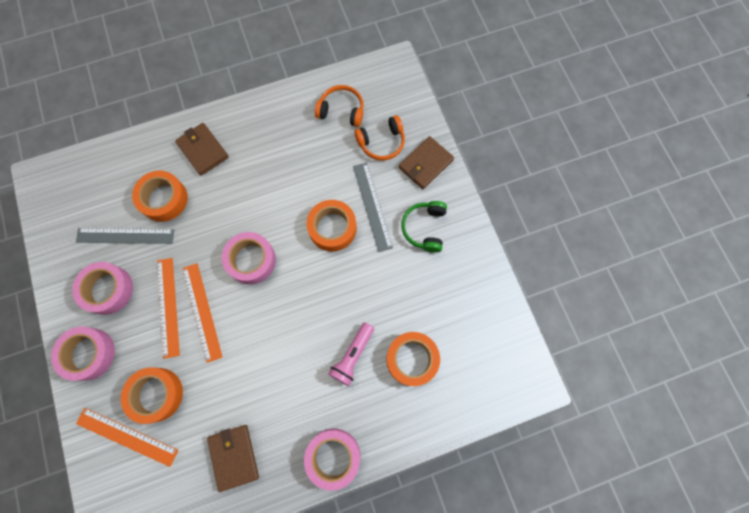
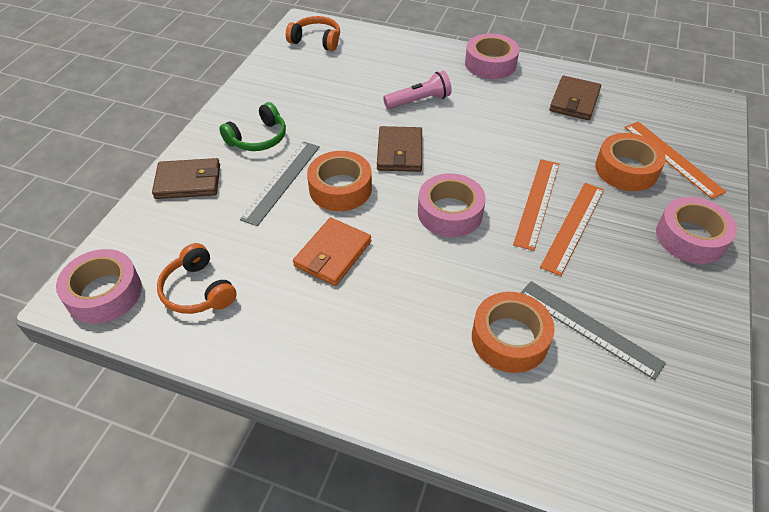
camera: 140 degrees left, 25 degrees down
(108, 290) = (641, 283): pink tape -> pink tape (104, 293)
(203, 150) = (411, 366): brown wallet -> brown wallet (399, 152)
(294, 180) = (332, 254): none -> orange wallet
(381, 143) = (201, 227): orange headphones -> orange headphones (316, 40)
(412, 359) = (373, 76): orange tape -> none

